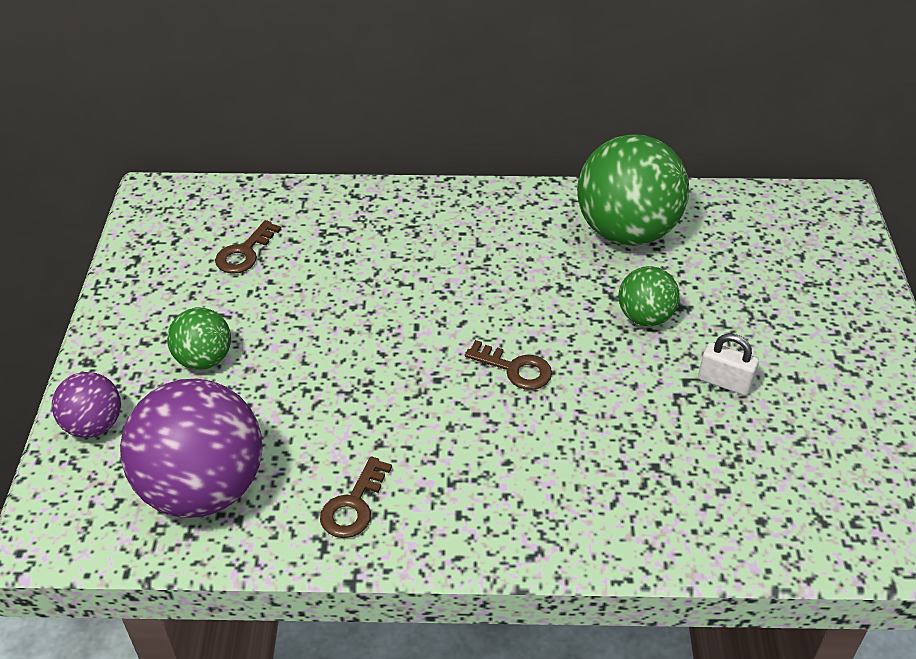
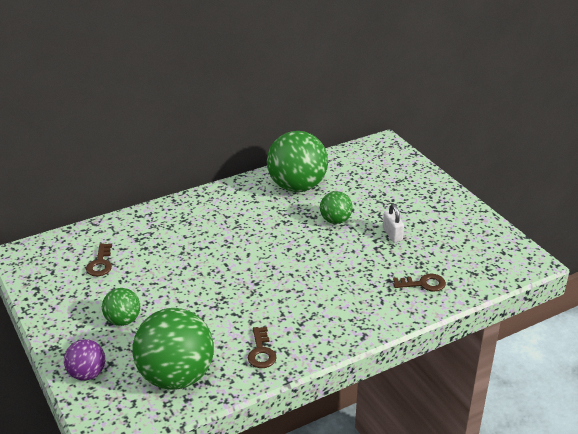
camera: 30 degrees left, 10 degrees down
(203, 488) = (176, 376): purple ball -> green ball
(515, 369) = (291, 264): brown key -> brown key (423, 284)
(724, 382) = (392, 234): white padlock -> white padlock turned 75 degrees clockwise

